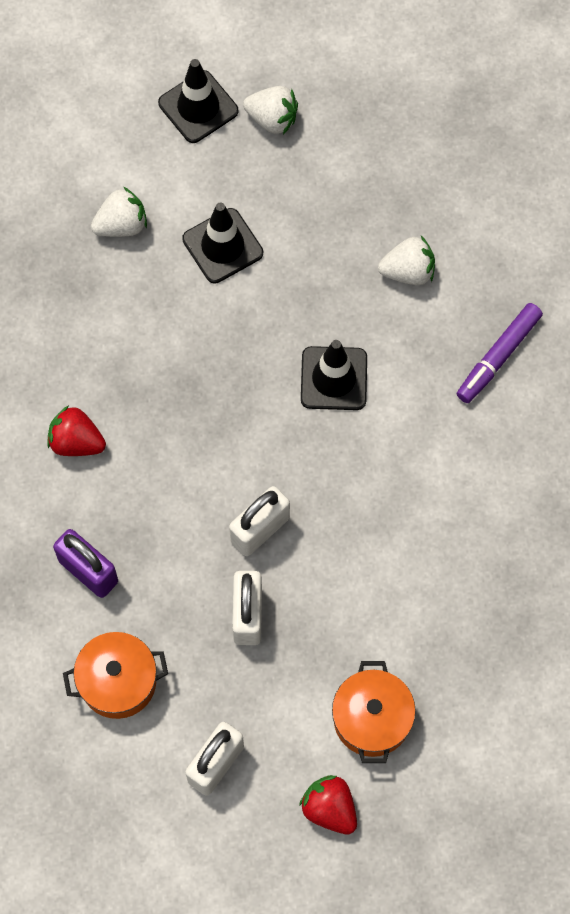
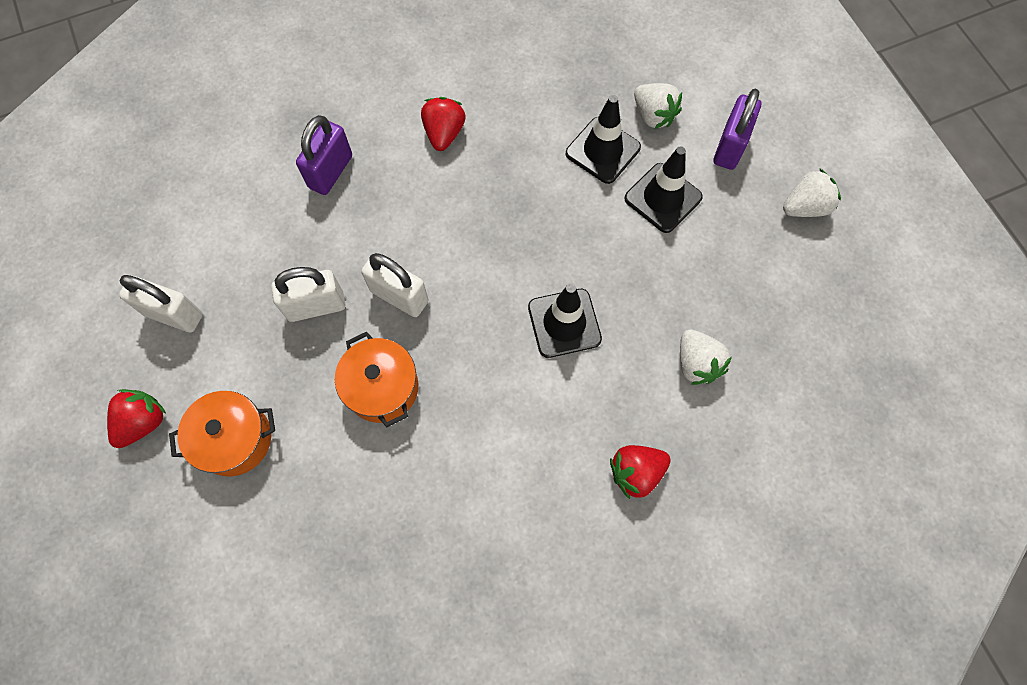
camera: 75 degrees right, 0 degrees up
(118, 681) = (237, 219): orange pot -> orange pot (382, 388)
(183, 164) = (730, 147): none -> purple padlock
(198, 107) = (790, 145): black traffic cone -> black traffic cone (603, 150)
(272, 119) = (805, 207): white strawberry -> white strawberry turned 120 degrees counterclockwise
(498, 356) = (636, 472): purple marker -> red strawberry

